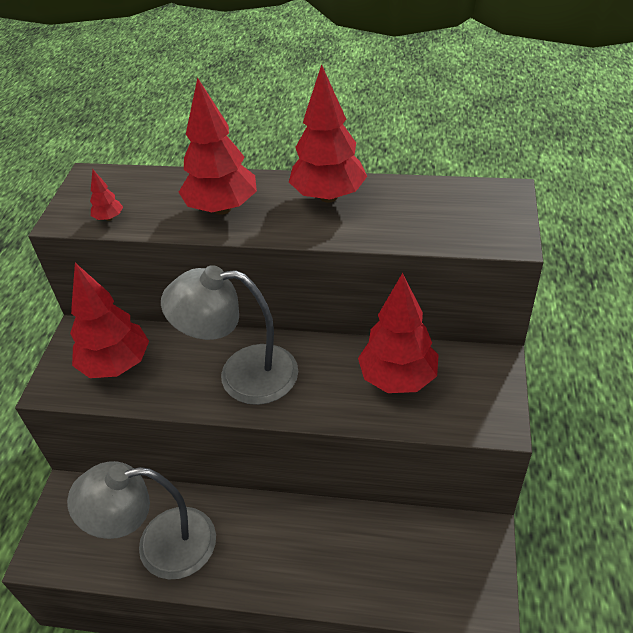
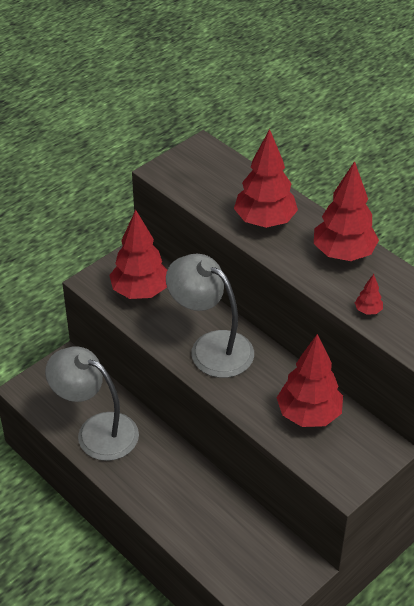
camera: 35 degrees right, 0 degrees up
(109, 218) = (188, 187): red tree -> red tree (368, 311)

